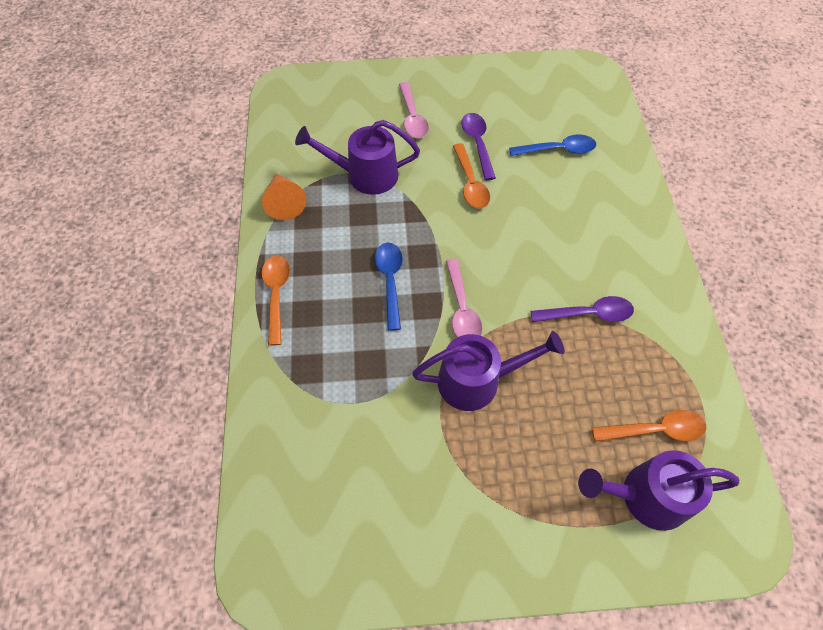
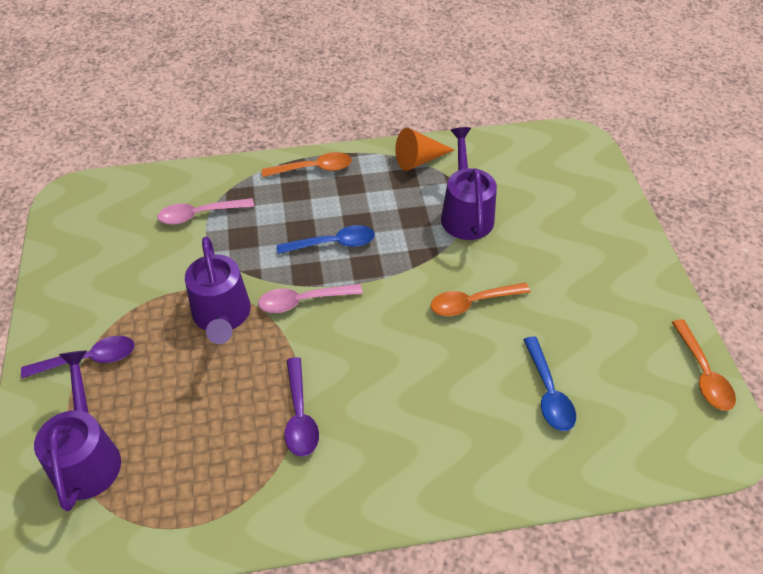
camera: 85 degrees right, 10 degrees down
(412, 117) = (562, 246): pink spoon -> pink spoon (199, 215)
(477, 143) = (537, 308): purple spoon -> purple spoon (89, 359)
(655, 430) = (156, 473): orange spoon -> orange spoon (703, 374)

